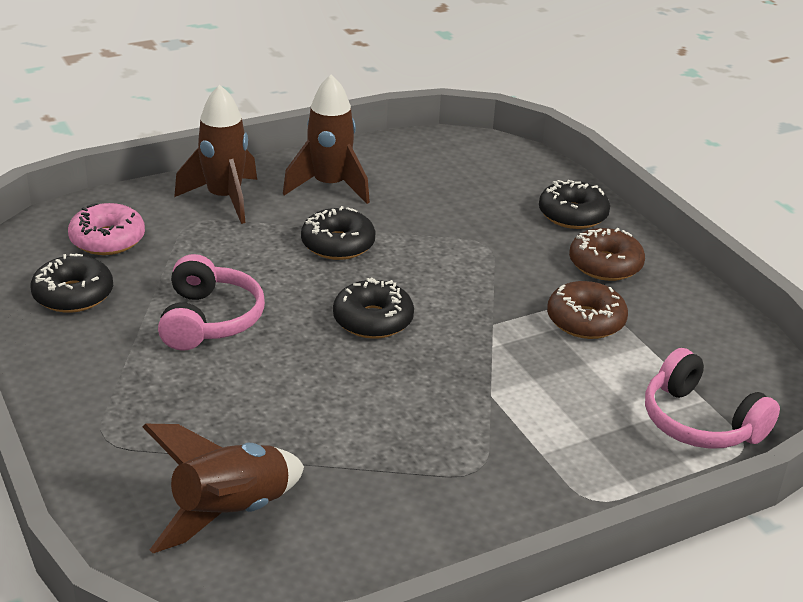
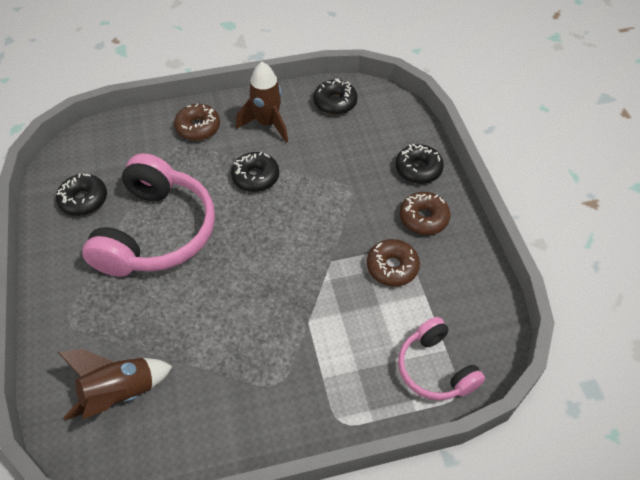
camera: 15 degrees right, 20 degrees up
(107, 240) = (117, 155): pink donut -> none
(209, 320) = (157, 232): pink headphones -> pink headphones, size x1.78
(224, 199) = (198, 127): brown rocket -> brown donut
(373, 320) = (256, 247): black donut -> black donut (335, 102)

